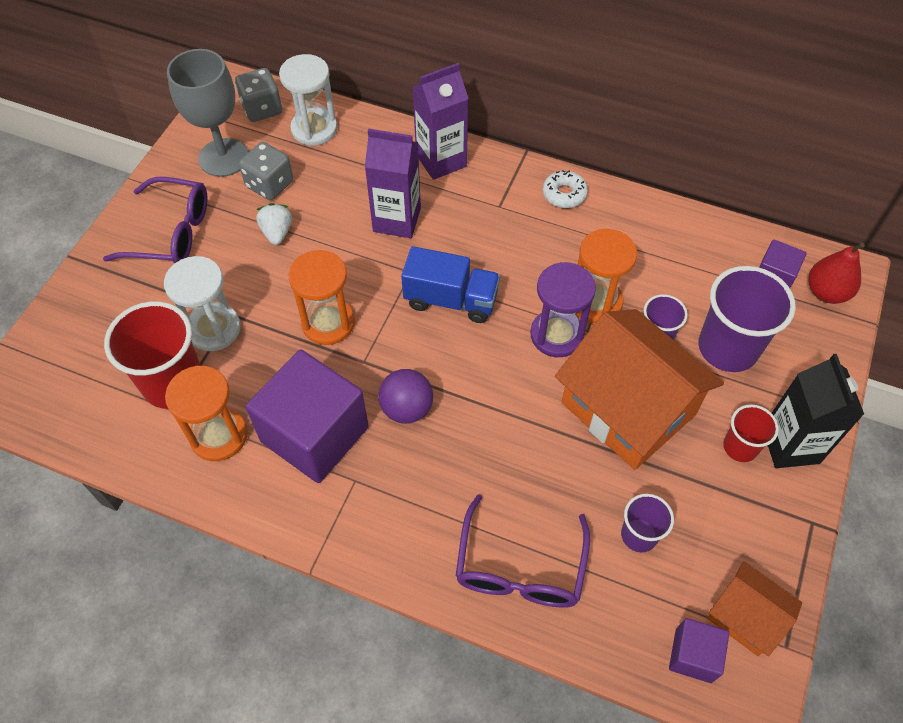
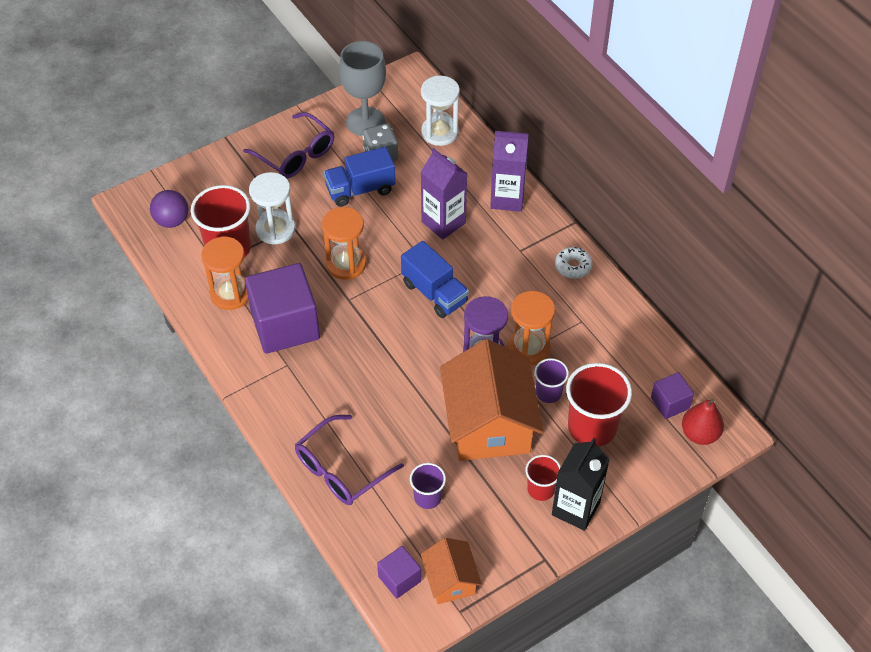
camera: 35 degrees right, 5 degrees down
(262, 109) = (416, 100): grey dice -> none
(277, 232) = (360, 189): white strawberry -> blue truck
(407, 408) = (351, 342): purple ball -> purple ball (172, 221)
(727, 348) = (592, 427): purple cup -> red cup

